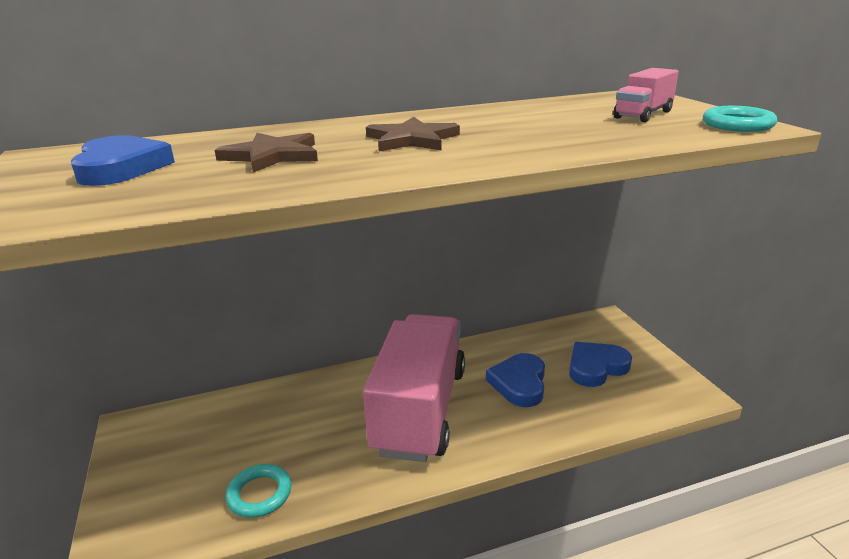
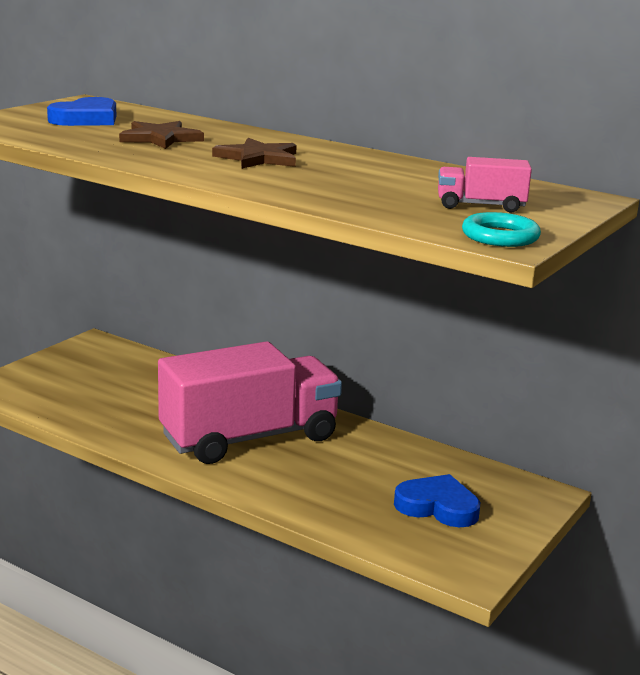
camera: 50 degrees right, 5 degrees down
(259, 494) = (84, 411): turquoise ring -> none
(519, 383) = (351, 472): blue heart -> none

